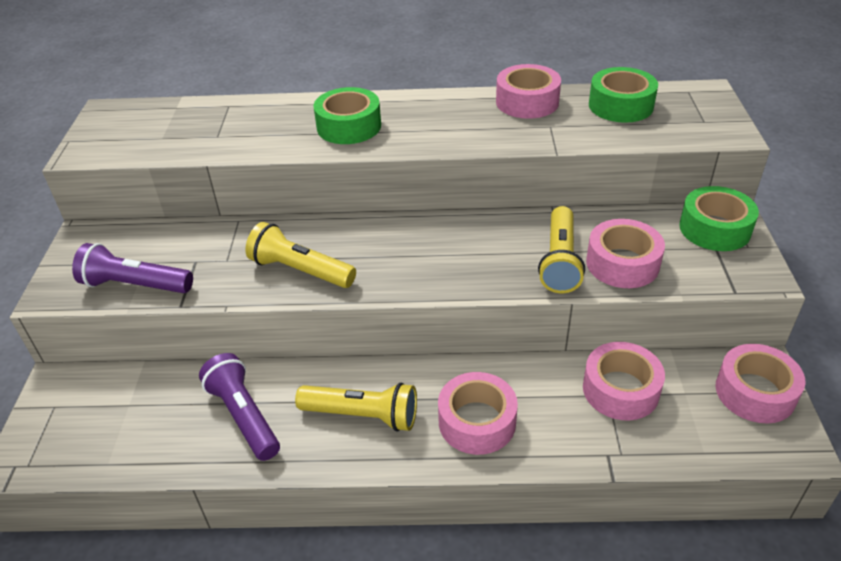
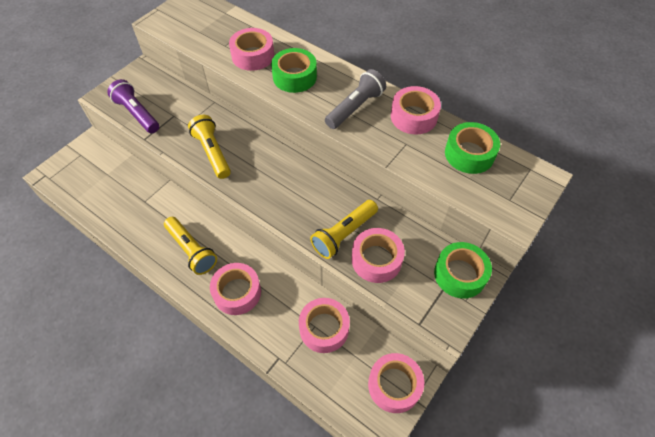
camera: 35 degrees right, 15 degrees up
(244, 416) = (144, 213): purple flashlight -> none
(269, 130) = (253, 56): none -> pink tape
(456, 122) = (355, 107): none -> grey flashlight

